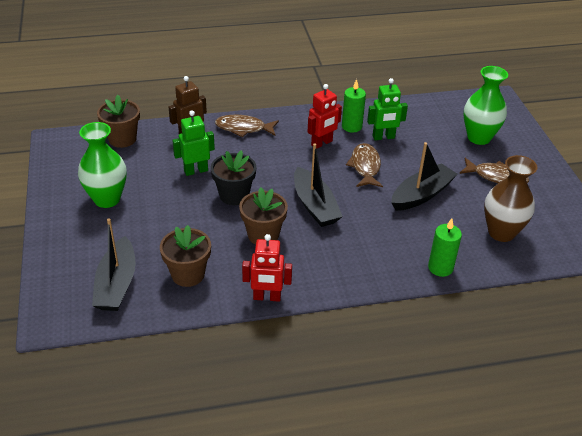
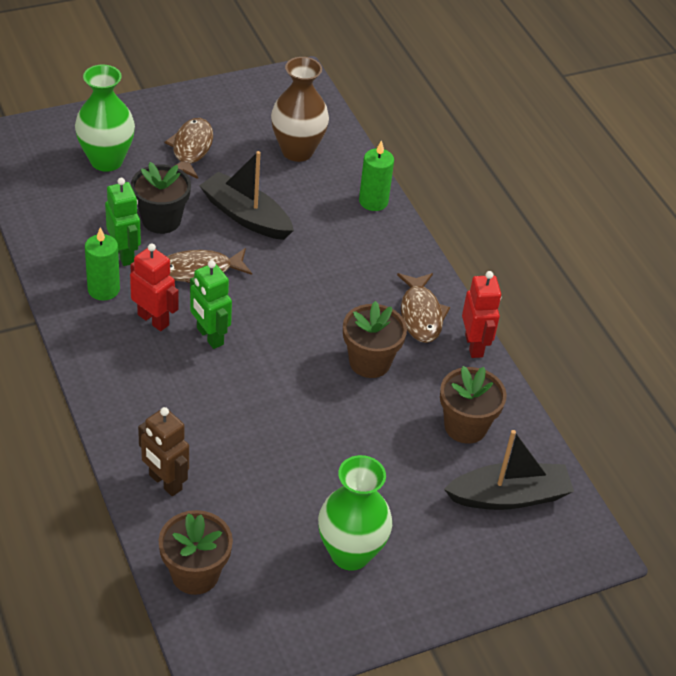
camera: 105 degrees left, 5 degrees up
(196, 171) = (255, 457): green robot -> green robot (209, 336)
(234, 195) = (299, 403): black flower pot -> black flower pot (161, 220)
(243, 128) = (132, 416): brown fish -> brown fish (421, 314)
(315, 206) = (297, 316): black boat -> none

